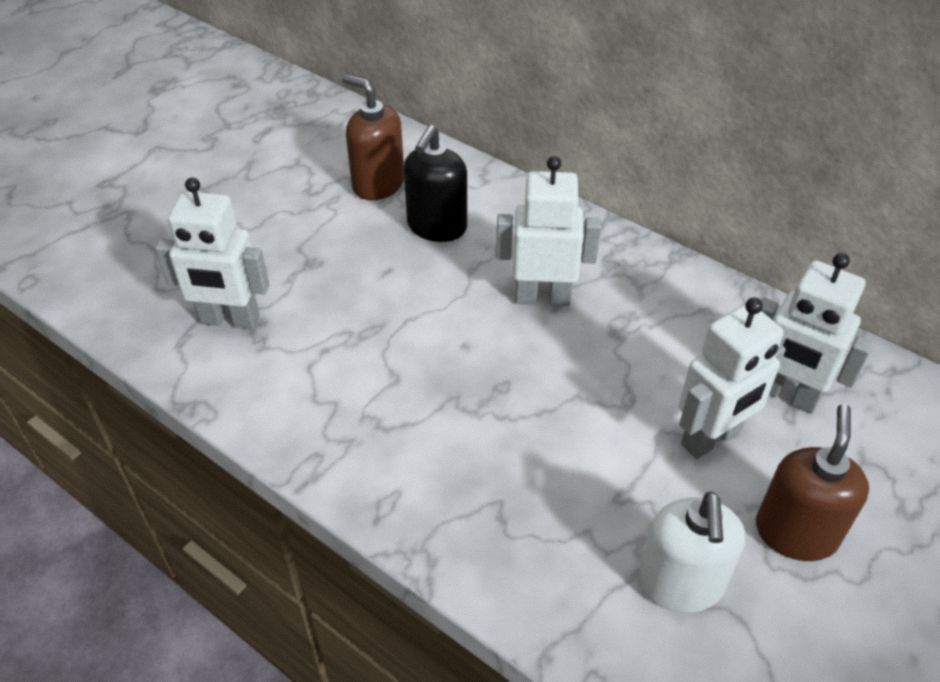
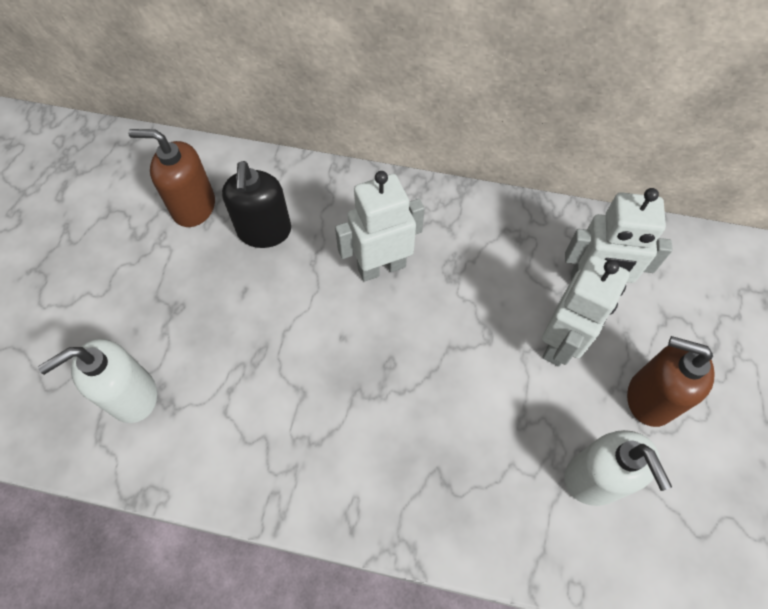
camera: 25 degrees left, 15 degrees up
(230, 320) = (132, 396): white robot -> white soap dispenser
(795, 532) = (650, 398): brown soap dispenser -> brown soap dispenser turned 60 degrees counterclockwise

